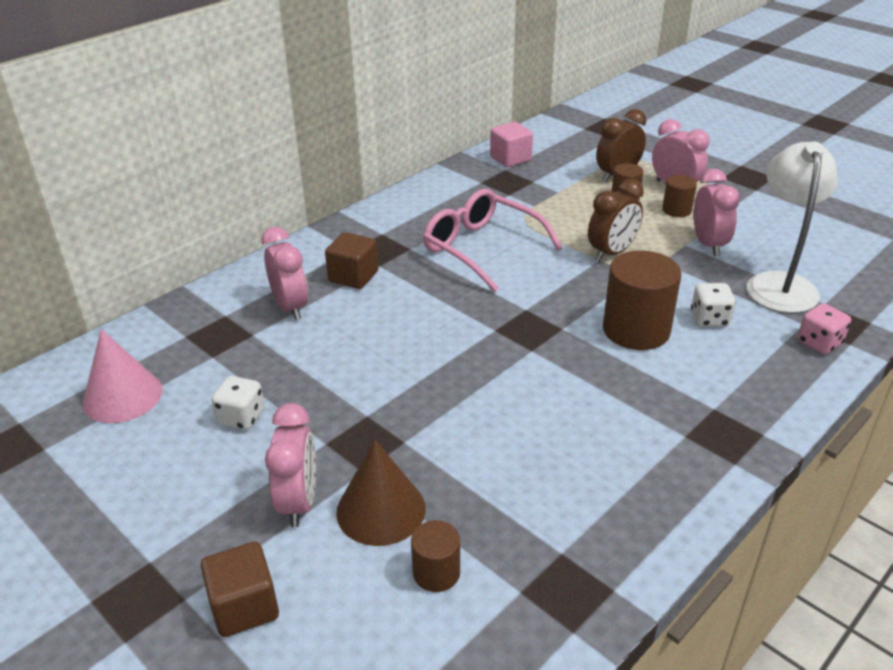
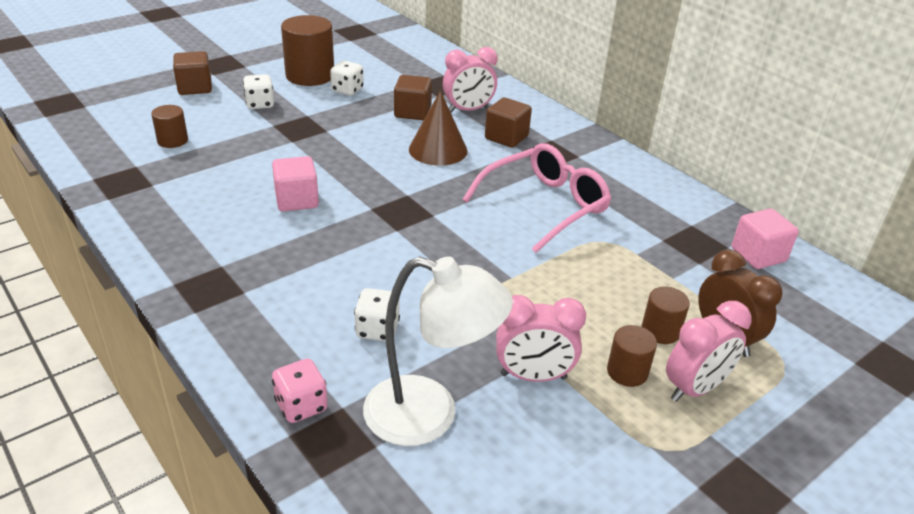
camera: 95 degrees right, 0 degrees up
(122, 396) = (386, 57): pink cone -> none
(299, 502) = (260, 104): pink clock -> white dice
(303, 349) = (412, 112): none -> brown cube
(381, 510) = (235, 128): brown cone -> brown cone (438, 150)
(540, 407) = (297, 200): none -> pink cube
(612, 253) = (524, 289): brown clock -> none
(636, 330) = (377, 273): brown cylinder -> brown cylinder (310, 75)

